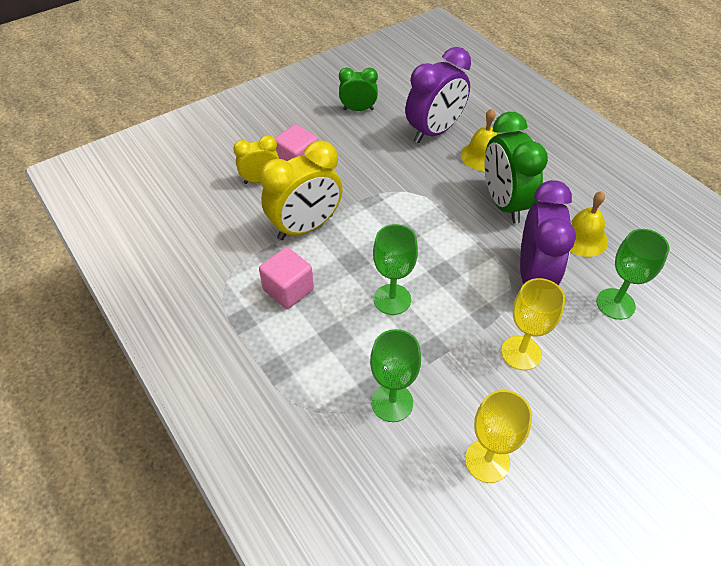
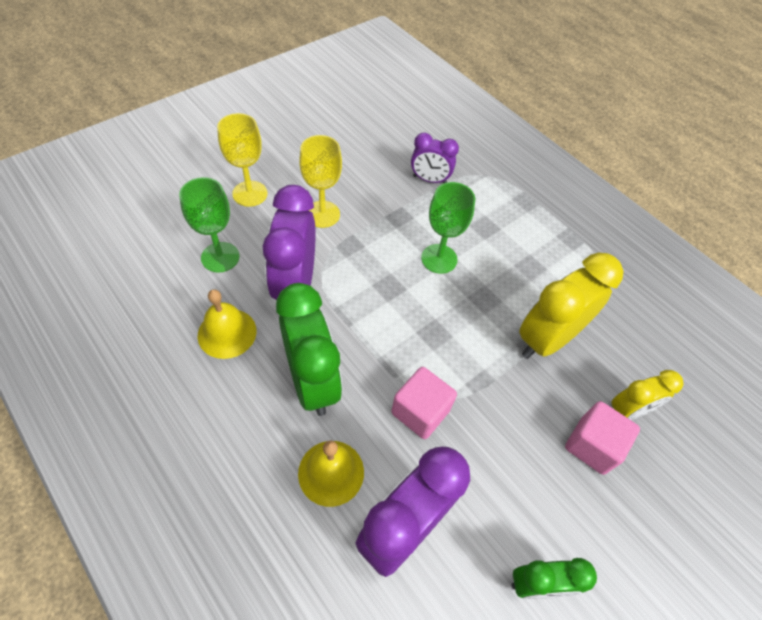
camera: 170 degrees right, 5 degrees up
(288, 290) = (539, 267): pink cube -> pink cube (420, 411)
(392, 402) = (429, 180): green goblet -> purple clock
(487, 461) = (359, 147): yellow goblet -> yellow goblet (250, 193)

